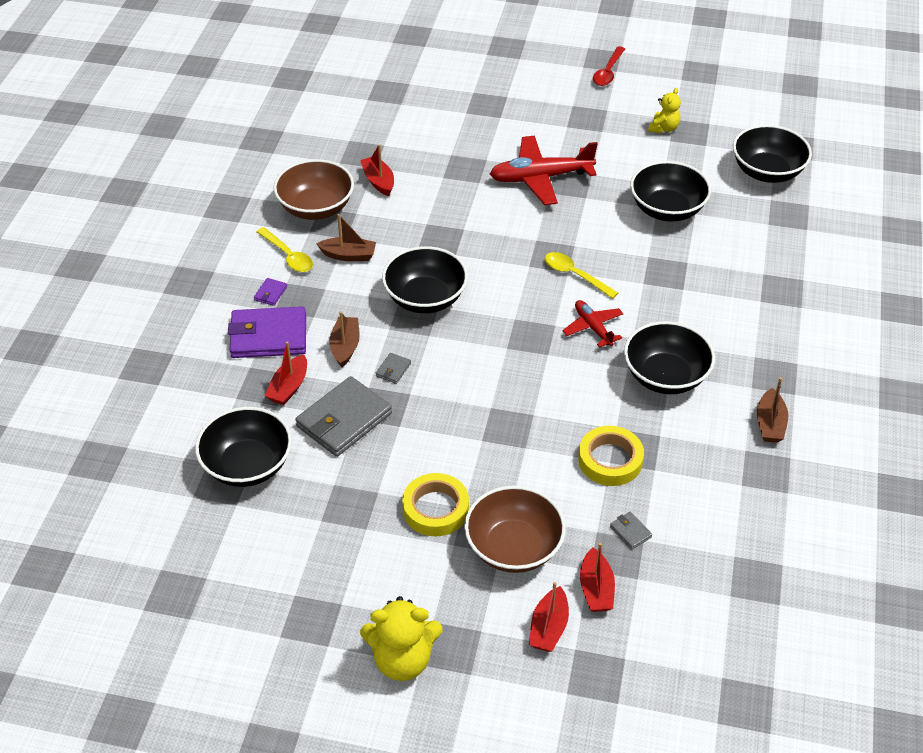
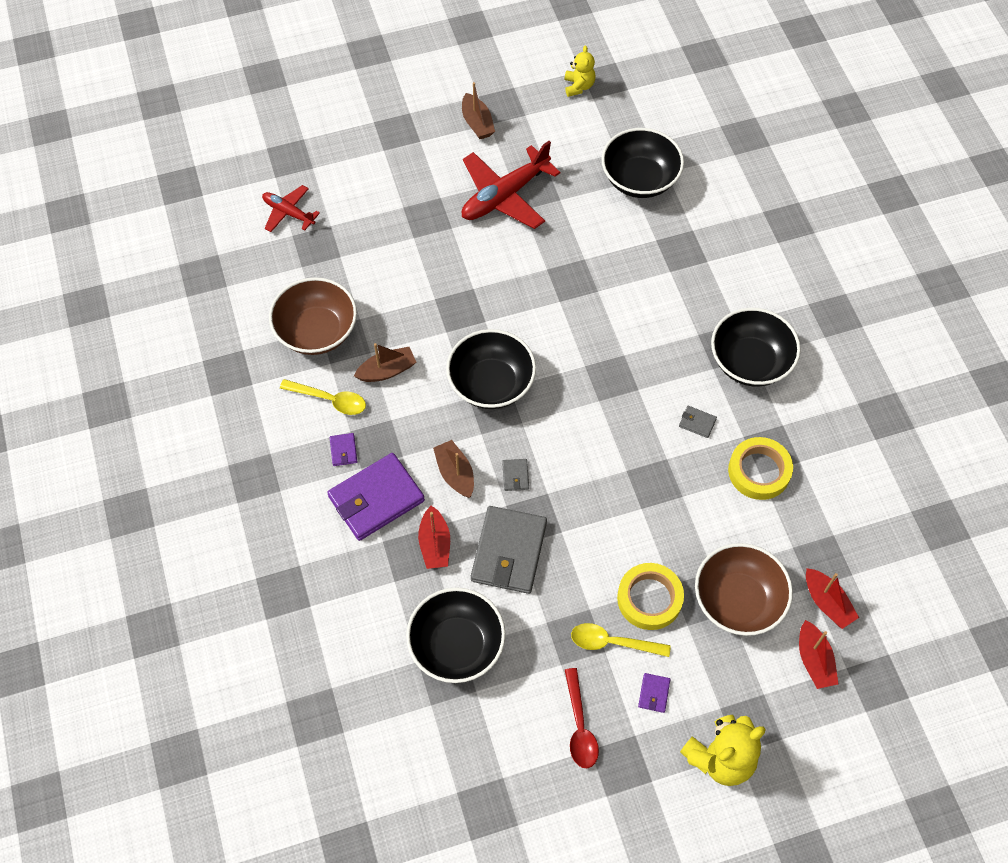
camera: 30 degrees left, 15 degrees up
(378, 181) = (355, 271): red boat -> none
(383, 581) = (654, 693): none -> purple wallet
(575, 275) = (606, 292): yellow spoon -> yellow spoon (612, 642)
(593, 327) = (658, 341): red plane -> red plane (288, 213)
(608, 72) = (486, 41): red spoon -> red spoon (579, 726)
(630, 532) = (819, 533): grey wallet -> grey wallet (697, 423)
(767, 172) = (699, 96): black bowl -> none
(770, 424) = (861, 366): brown boat -> brown boat (477, 123)

